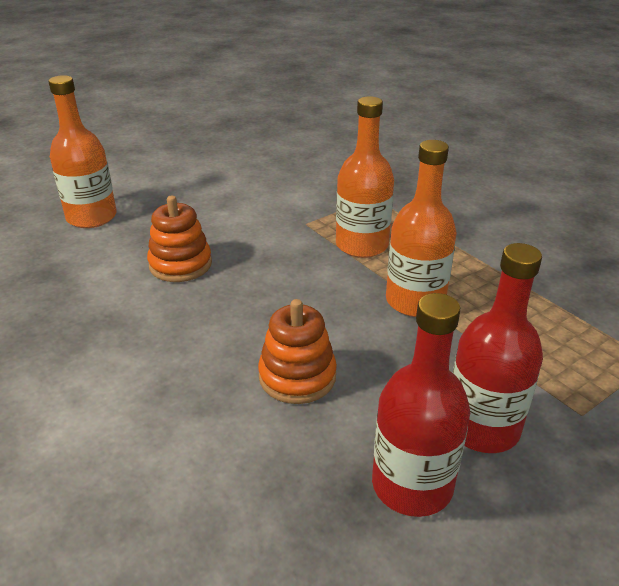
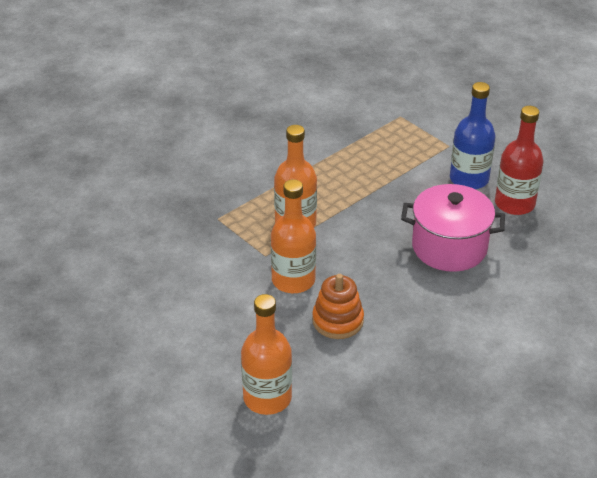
camera: 95 degrees left, 5 degrees up
(297, 376) = (449, 247): orange stacking toy -> pink pot
(415, 301) = (362, 199): orange bottle -> orange bottle (293, 280)
(482, 427) = (469, 179): red bottle -> blue bottle

